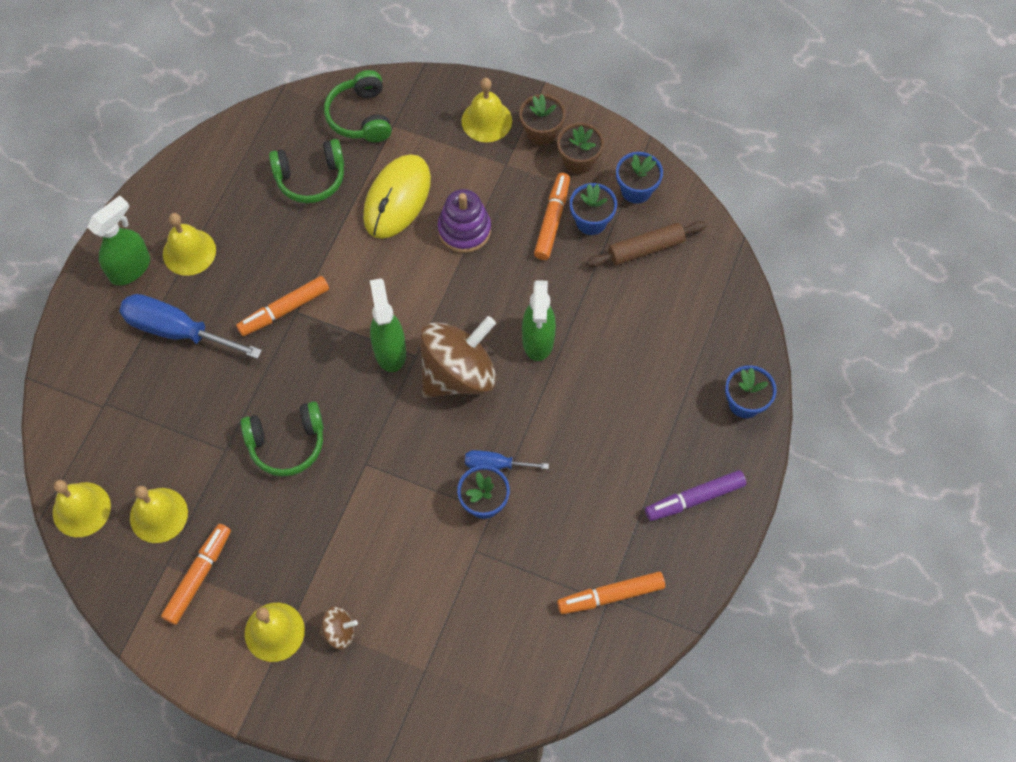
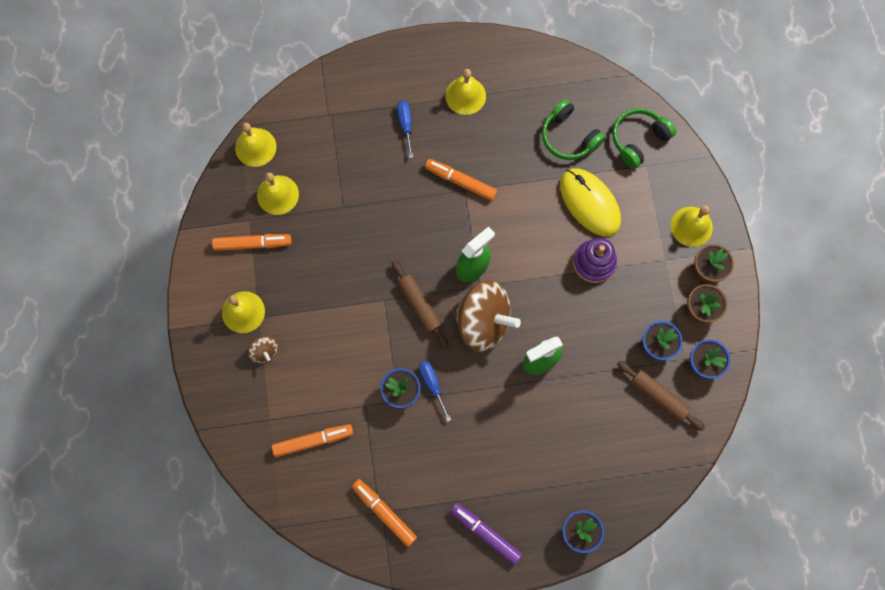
camera: 60 degrees right, 10 degrees up
(130, 268) = (431, 68): green spray bottle -> none
(177, 331) = (405, 125): blue screwdriver -> blue screwdriver, size x0.54
(287, 443) = (369, 242): green headphones -> none
(397, 198) = (589, 203): yellow mouse -> yellow mouse turned 60 degrees clockwise
(397, 429) = (420, 305): none -> brown rolling pin
(552, 220) = (640, 318): orange marker -> orange marker (313, 440)

